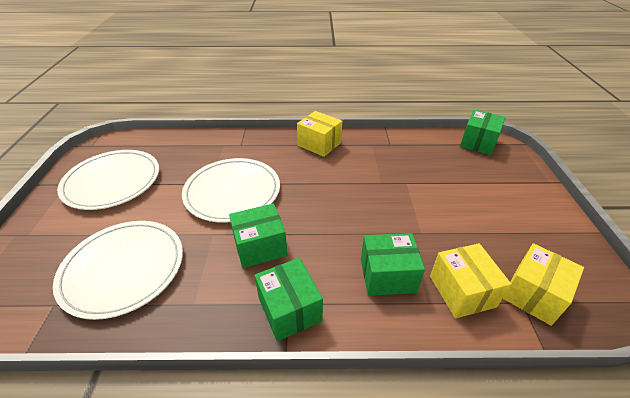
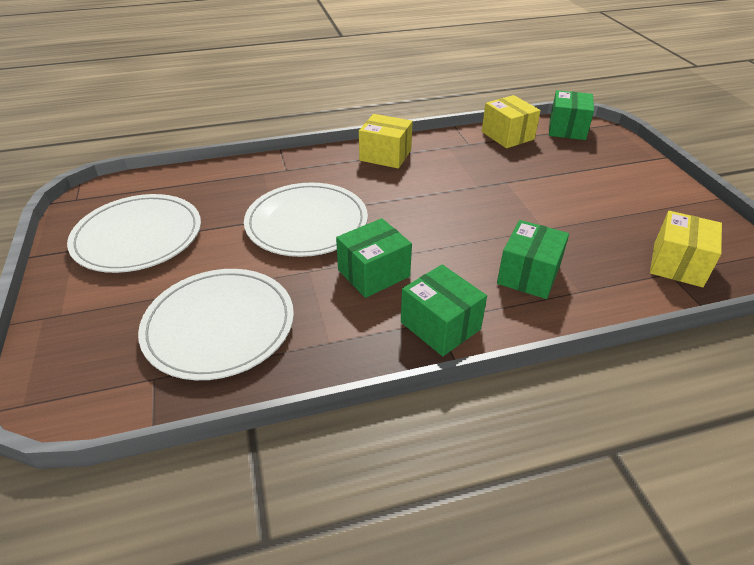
camera: 15 degrees left, 0 degrees up
(387, 275) = (528, 275): green box -> green box turned 45 degrees counterclockwise
(462, 291) = (609, 274): yellow box -> yellow box (507, 135)

